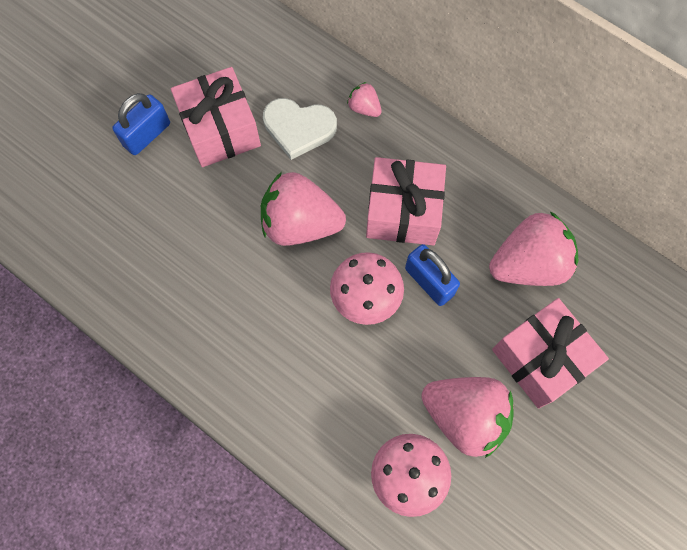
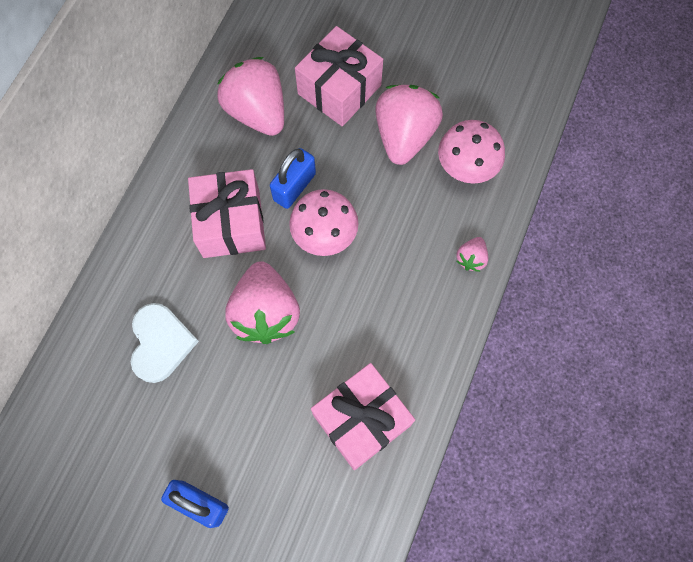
camera: 105 degrees left, 0 degrees up
(220, 129) = (178, 424): pink gift -> pink gift (361, 420)
(364, 108) = (125, 285): pink strawberry -> pink strawberry (471, 258)

